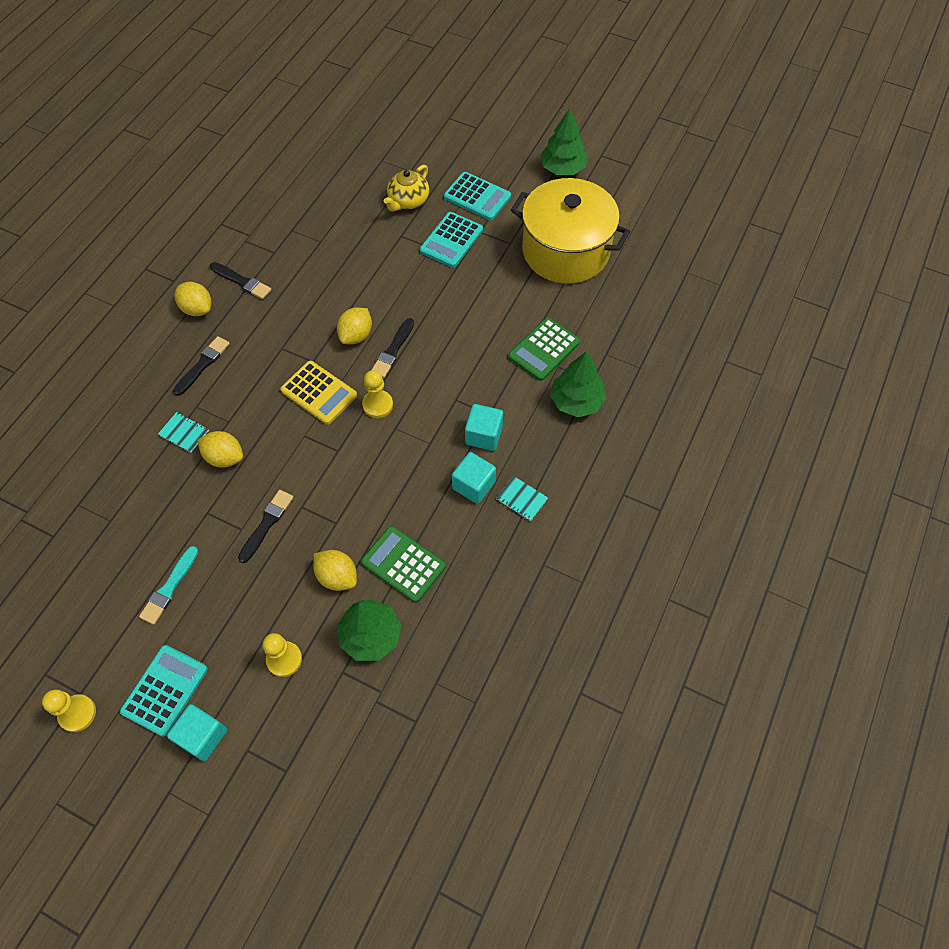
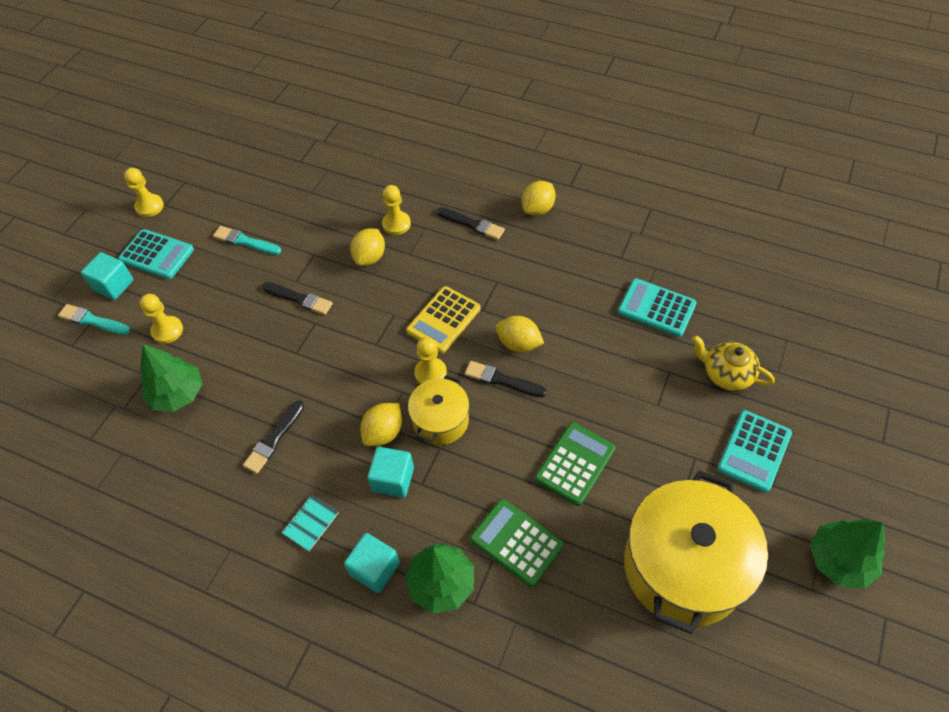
camera: 90 degrees right, 5 degrees down
(184, 433) = (396, 224): turquoise notebook -> yellow pawn
(242, 281) = (577, 237): black brush -> black brush (274, 439)
(253, 752) = (92, 320): none -> turquoise brush
(337, 576) = (240, 360): yellow lemon -> yellow lemon (383, 433)
(403, 564) = (246, 414): green calculator -> green calculator (575, 464)
(429, 398) = (440, 421): none -> yellow pot
(451, 240) = (673, 426): turquoise calculator -> turquoise calculator (656, 308)
(473, 485) = (330, 473): turquoise cube -> turquoise cube (375, 569)

